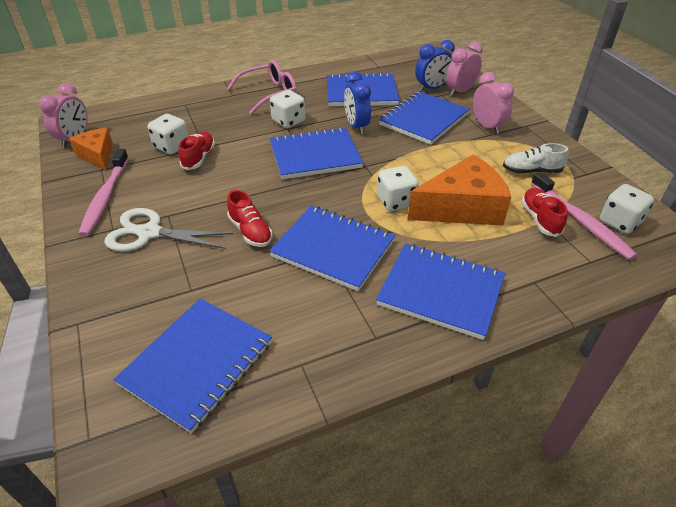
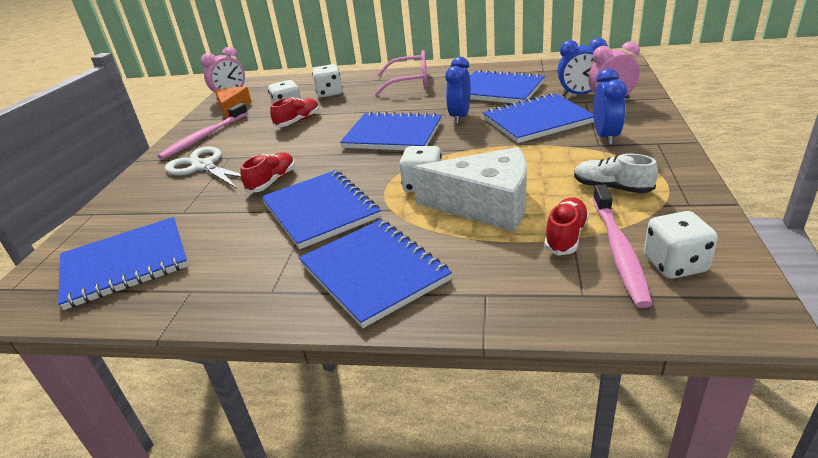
camera: 35 degrees right, 10 degrees down
(250, 231) = (272, 181): red shoe -> red shoe turned 150 degrees counterclockwise
(288, 121) = (401, 105): white dice -> white dice (329, 93)
(462, 207) = (485, 205): orange cheese -> white cheese
(487, 126) = (606, 137): pink clock -> blue clock

